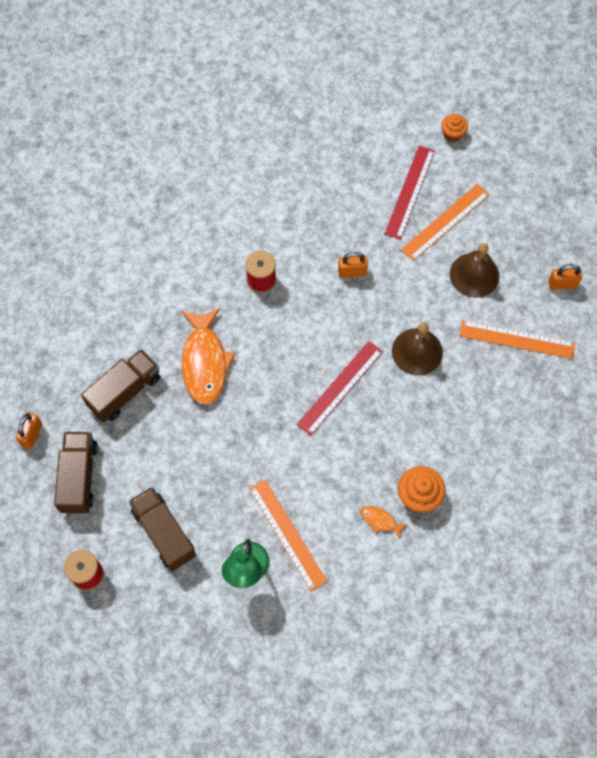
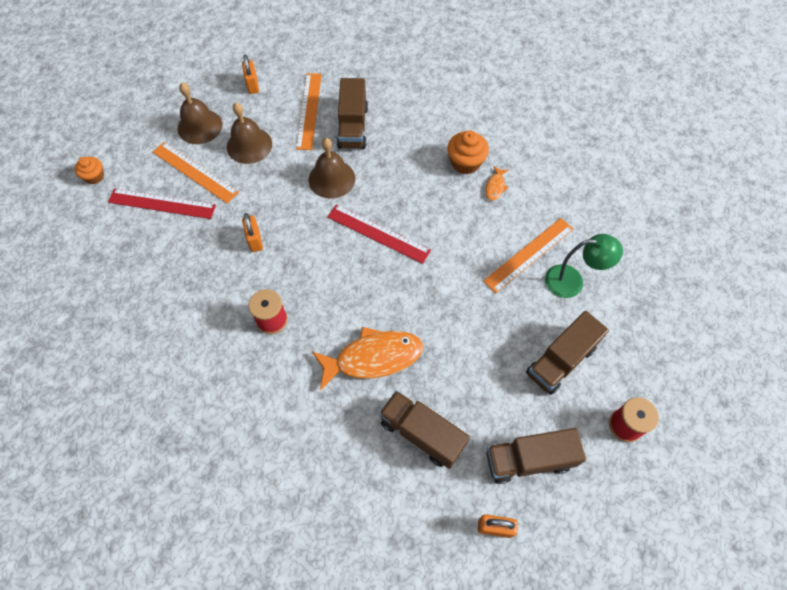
camera: 100 degrees left, 5 degrees down
(487, 382) = (353, 127): none -> brown truck
(507, 228) = (200, 126): none -> brown bell

